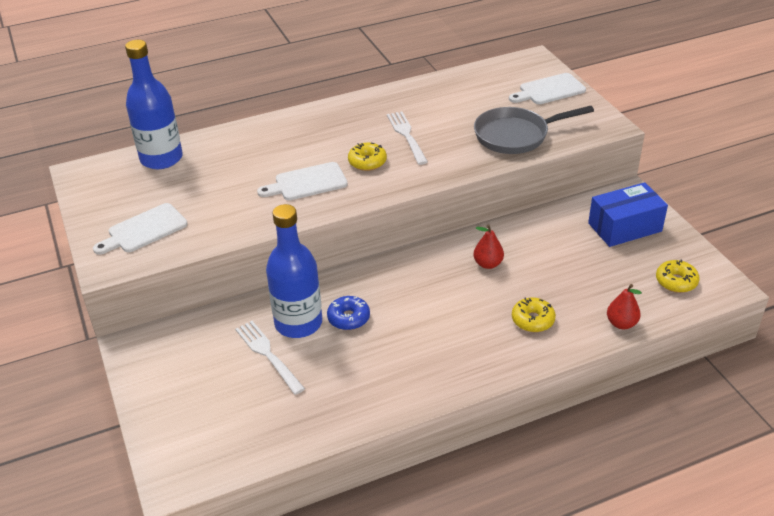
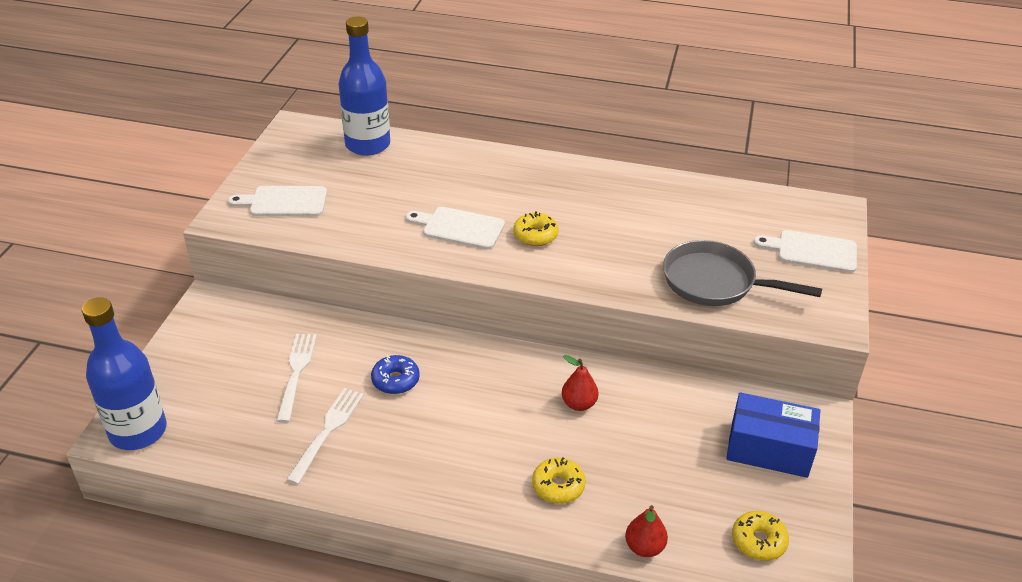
camera: 35 degrees right, 0 degrees up
(298, 323) = (350, 359): blue bottle -> blue bottle (138, 431)
(406, 136) = (603, 228): white fork -> white fork (327, 431)

